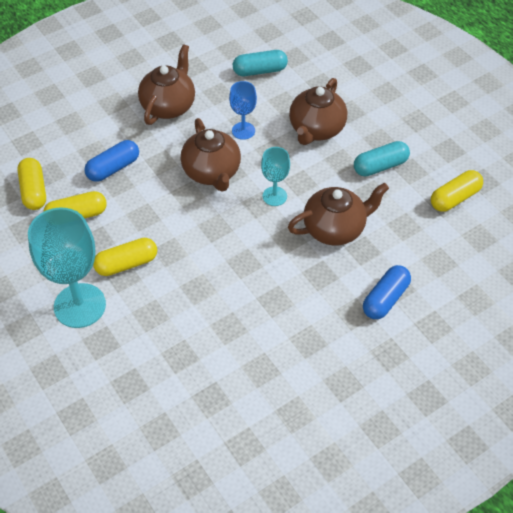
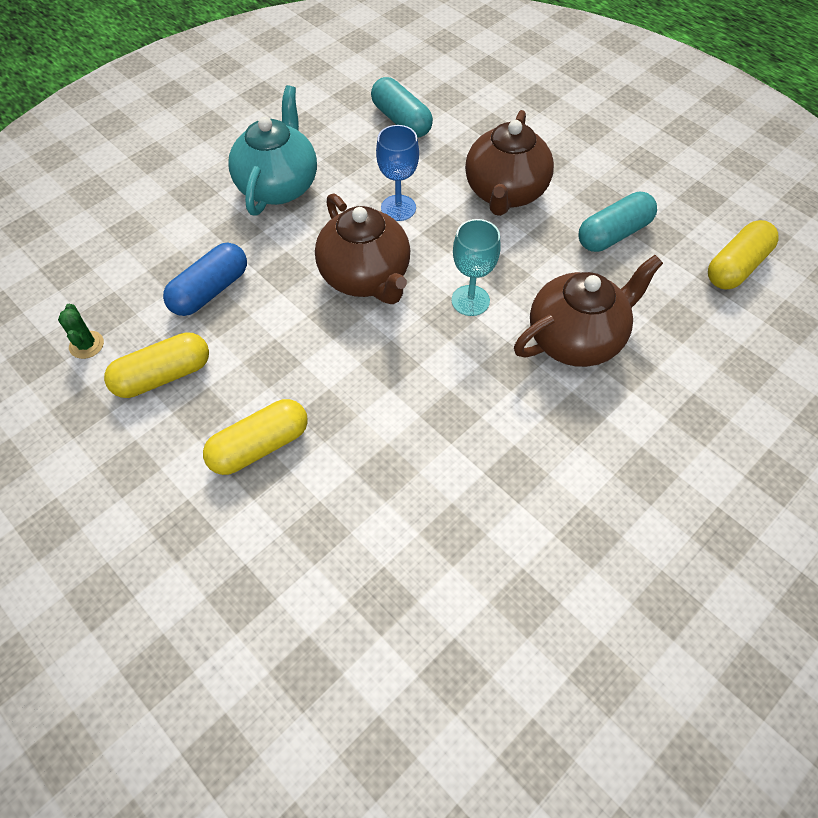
camera: 10 degrees left, 5 degrees up
(34, 191) = (86, 345): yellow capsule -> green cactus
(80, 305) = (192, 534): turquoise goblet -> none
(169, 106) = (278, 185): brown teapot -> turquoise teapot
(260, 71) = (401, 120): turquoise capsule -> turquoise capsule turned 75 degrees clockwise
(385, 299) = (688, 442): blue capsule -> none

